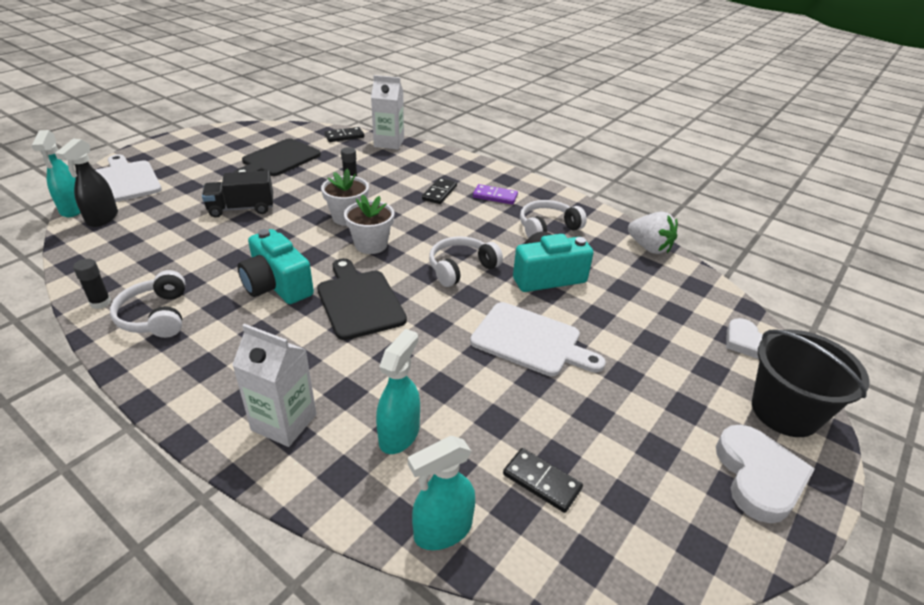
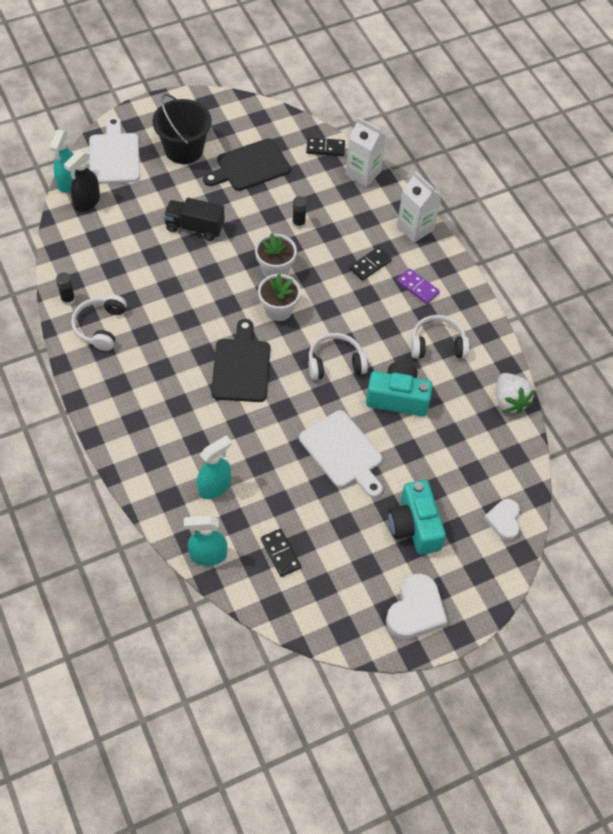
camera: 25 degrees right, 20 degrees up
(277, 285) = (190, 328): turquoise camera -> turquoise camera (414, 526)
(284, 422) = (151, 448): white carton -> white carton (415, 228)
(785, 411) = (477, 581): black bucket -> black bucket (184, 149)

